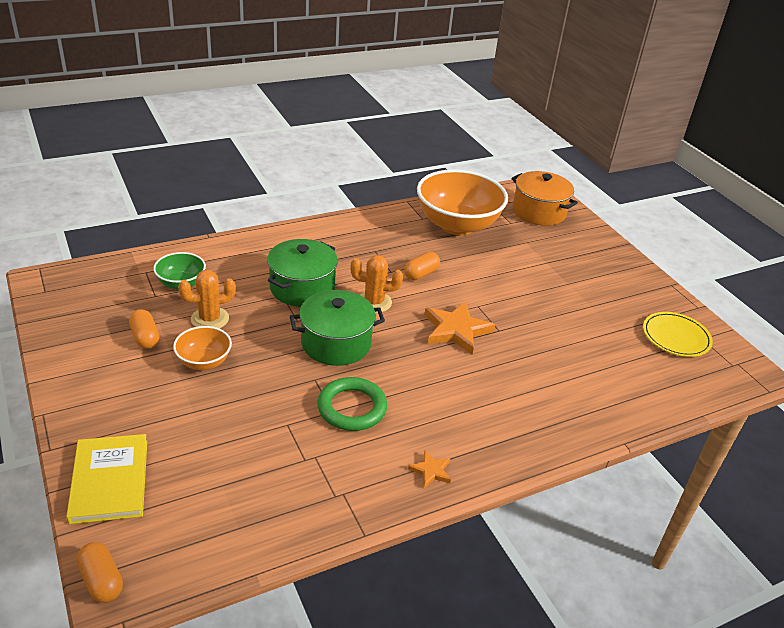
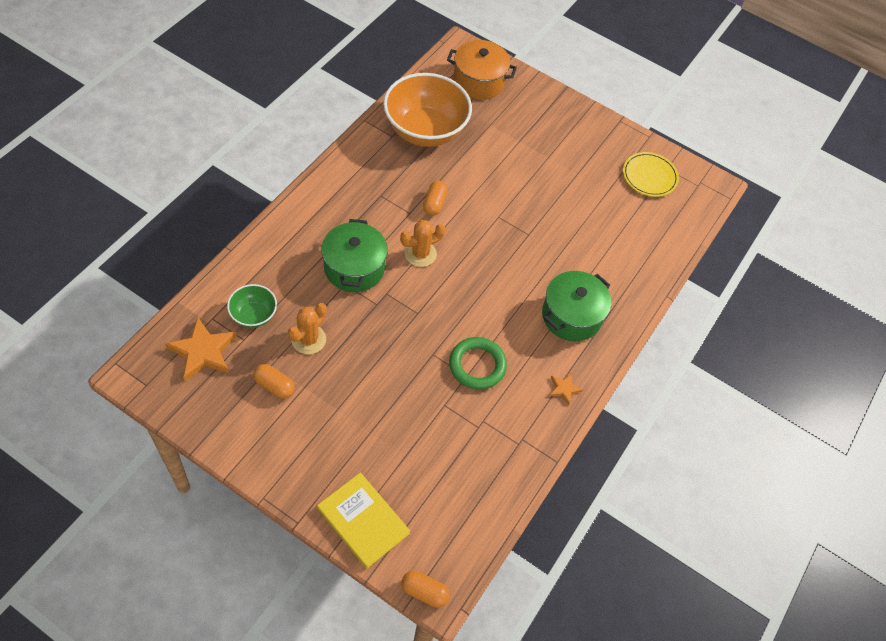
camera: 35 degrees left, 20 degrees up
(204, 362) = (340, 383): orange bowl -> none
(336, 343) = (422, 311): green pot -> green pot (571, 316)
(456, 330) = (499, 251): orange star -> orange star (203, 351)

